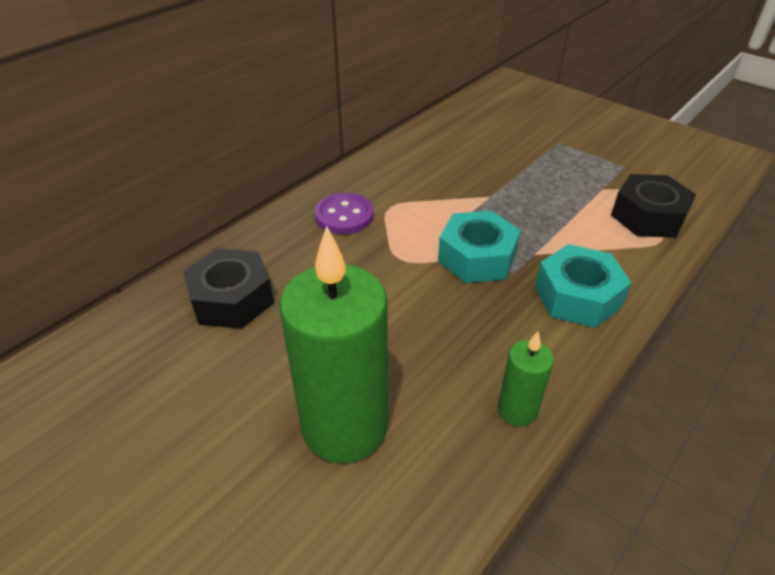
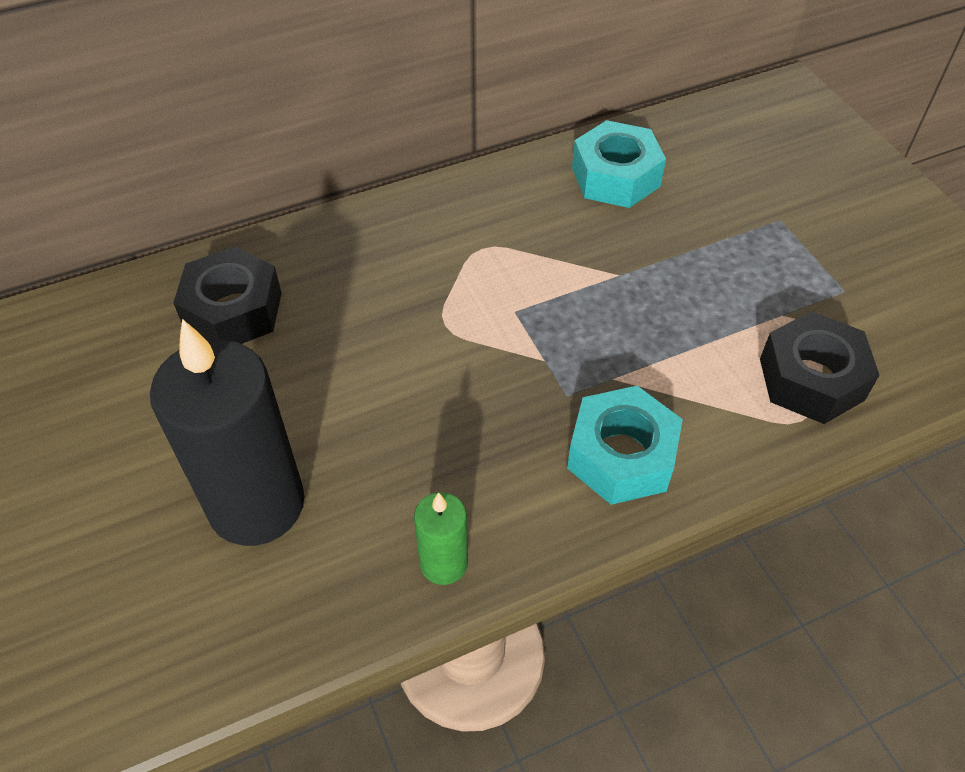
camera: 25 degrees right, 10 degrees up
(344, 216) = (419, 243): purple button -> none
(344, 427) = (256, 504): green candle -> black candle
(477, 257) = (537, 357): turquoise nut -> turquoise nut (615, 177)

